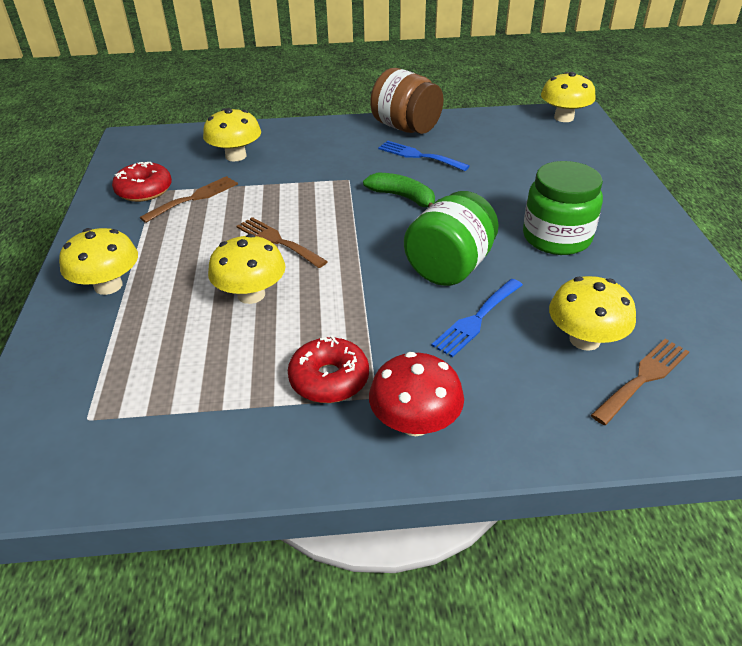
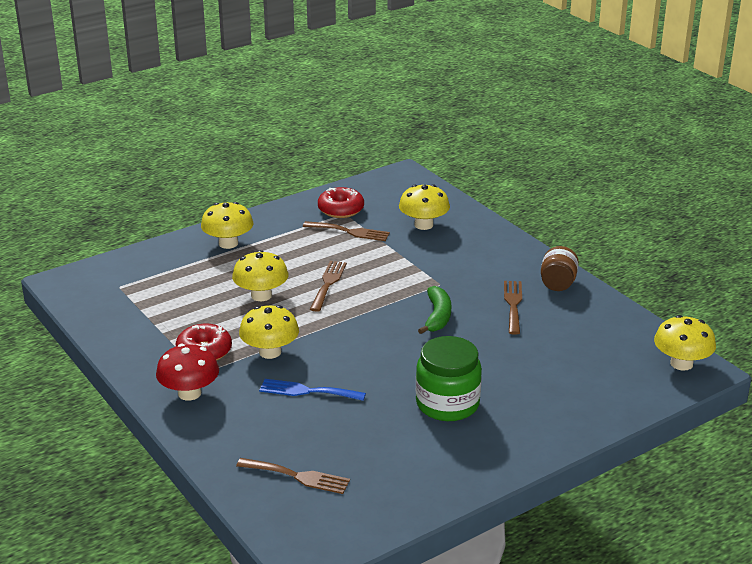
camera: 60 degrees right, 10 degrees down
(406, 127) = (558, 284): brown jar -> brown jar, size x0.64
(418, 156) = (513, 304): blue fork -> brown fork
(449, 267) = (360, 364): green jar -> none
(584, 339) = (321, 443): yellow mushroom -> yellow mushroom (270, 352)

